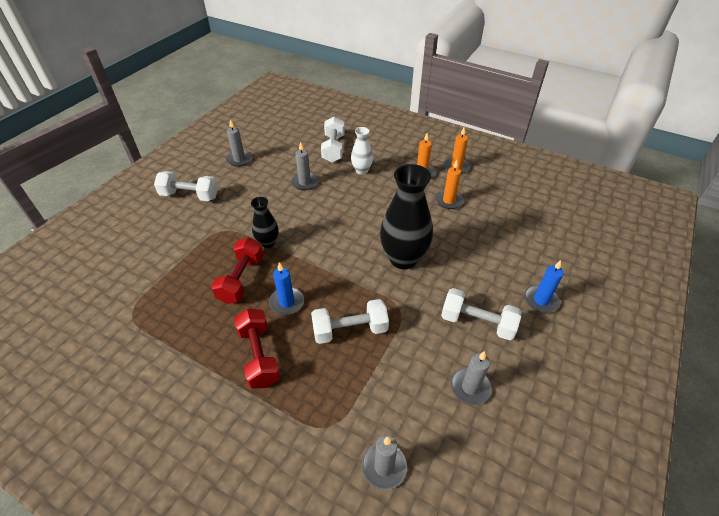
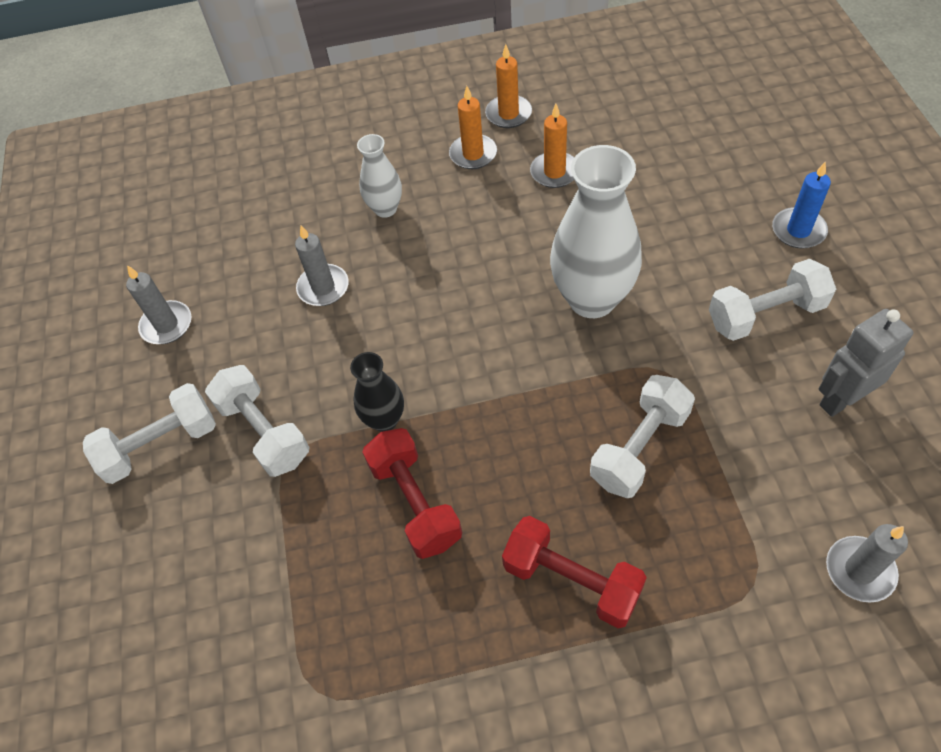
camera: 35 degrees left, 10 degrees up
(287, 302) = (517, 480): blue candle -> none
(333, 148) = (300, 202): white dumbbell -> white dumbbell (264, 432)
(403, 259) = (592, 299): black vase -> white vase
(470, 387) = (841, 399): grey candle -> grey robot

